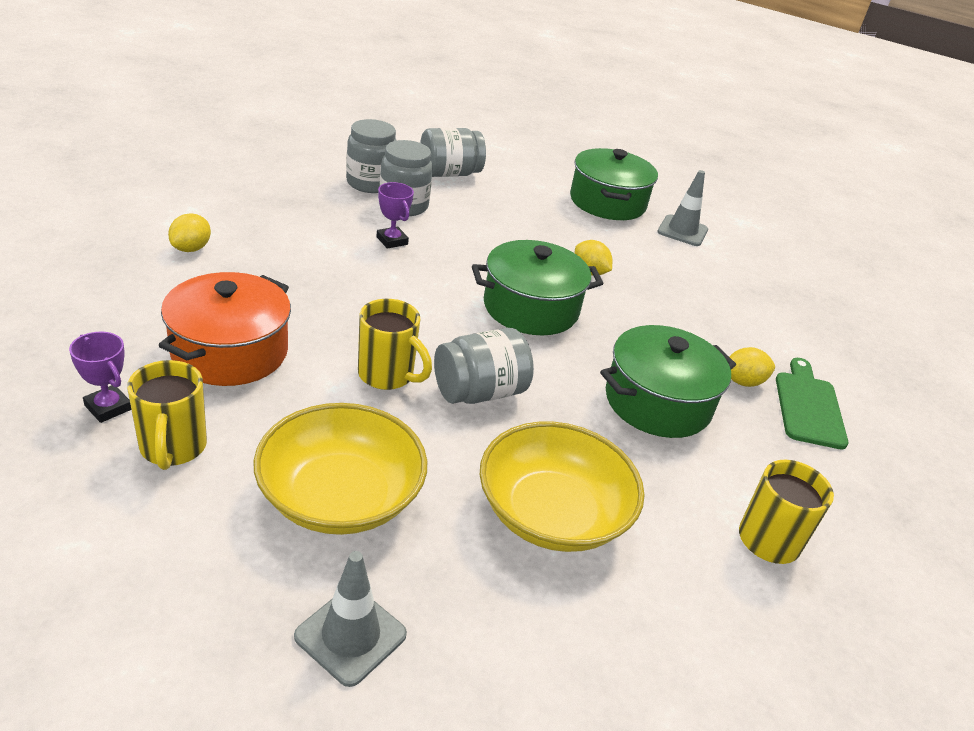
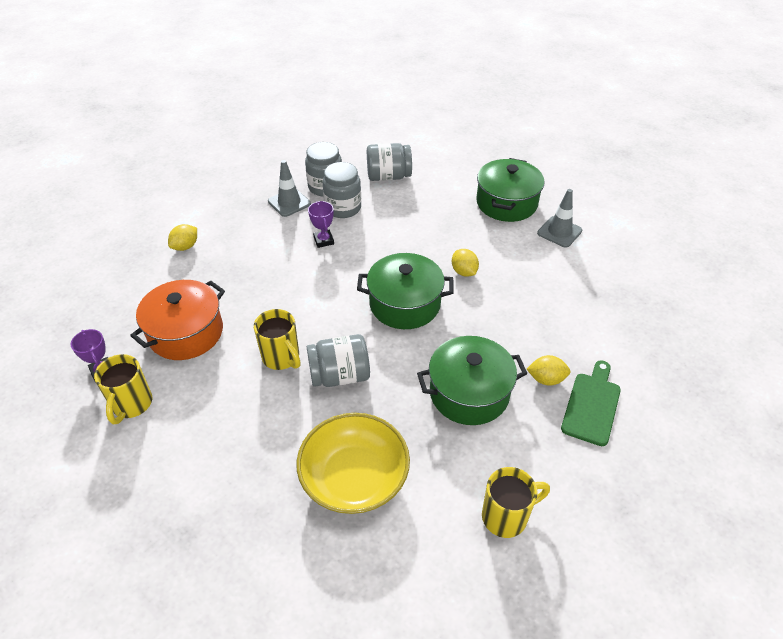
camera: 20 degrees right, 10 degrees up
(340, 496) = (220, 450): yellow bowl -> none
(350, 635) = (195, 549): grey traffic cone -> grey traffic cone (289, 202)

